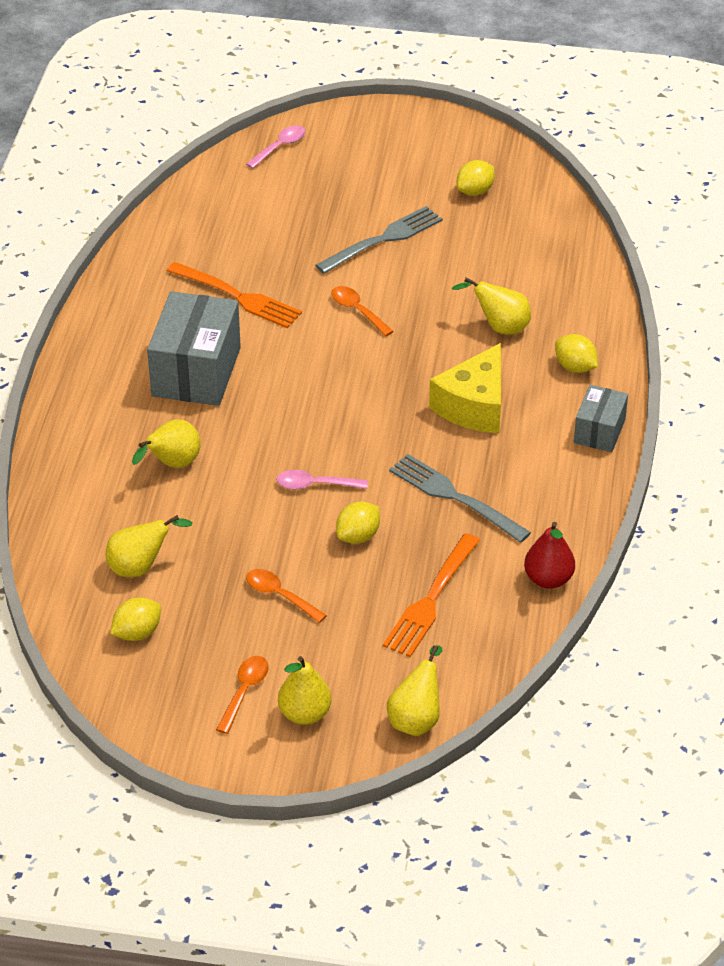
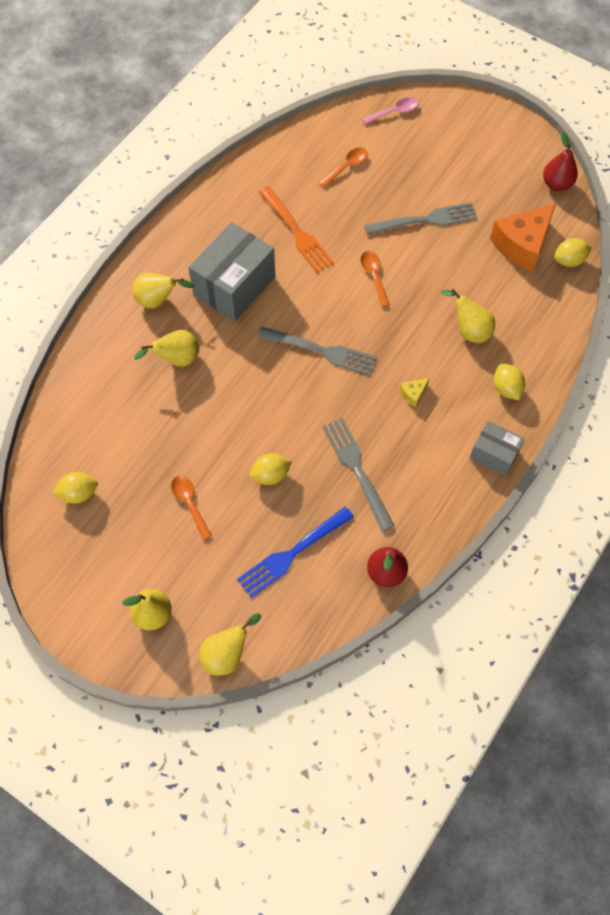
camera: 25 degrees right, 20 degrees up
(140, 567) = (110, 438): yellow pear -> yellow pear (158, 300)
(244, 691) = (123, 576): orange spoon -> orange spoon (347, 167)
(315, 485) = (264, 417): pink spoon -> none
(342, 400) = (322, 351): none -> grey fork
(431, 599) = (292, 553): orange fork -> blue fork
(474, 406) = (413, 394): yellow cheese -> yellow cheese, size x0.42
(475, 191) = (515, 201): yellow lemon -> yellow lemon (569, 261)
(509, 229) = (522, 245): none -> orange cheese
(512, 161) = (556, 184): none -> red pear
(599, 431) = (494, 454): grey box -> grey box turned 75 degrees clockwise

